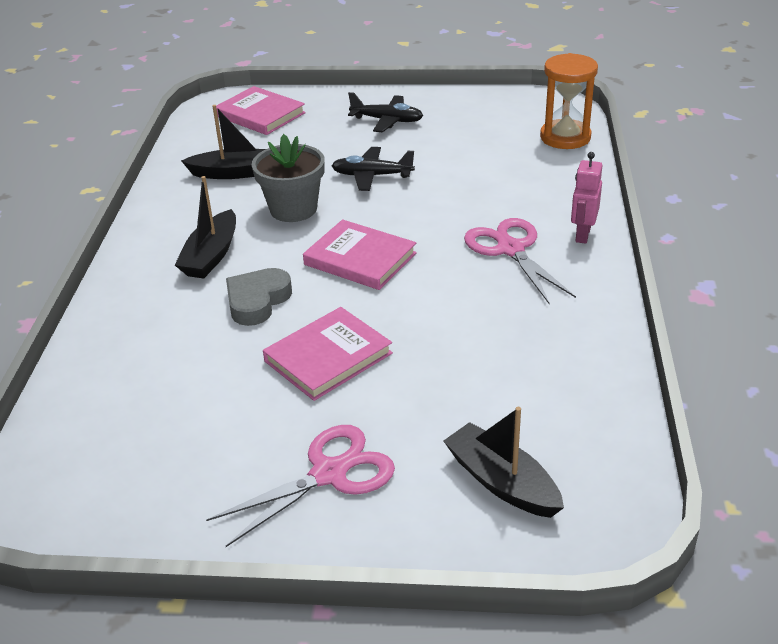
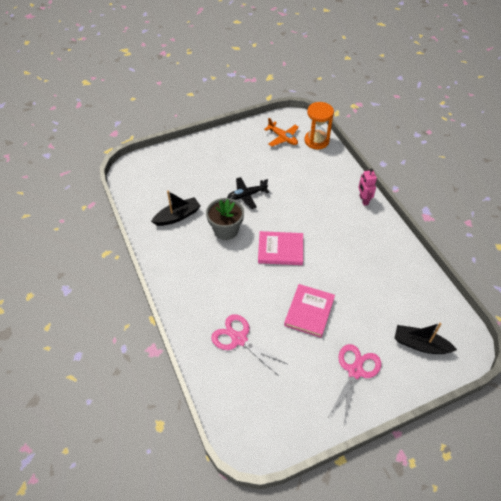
camera: 30 degrees left, 15 degrees up
(211, 256) = (210, 274): black boat -> none
(257, 301) = (254, 293): grey heart -> none
(260, 114) = (158, 171): pink book -> none
(387, 120) = (226, 155): black plane -> none
(506, 121) = (282, 138): none -> orange plane
(511, 249) = (340, 220): pink scissors -> pink scissors (239, 339)

